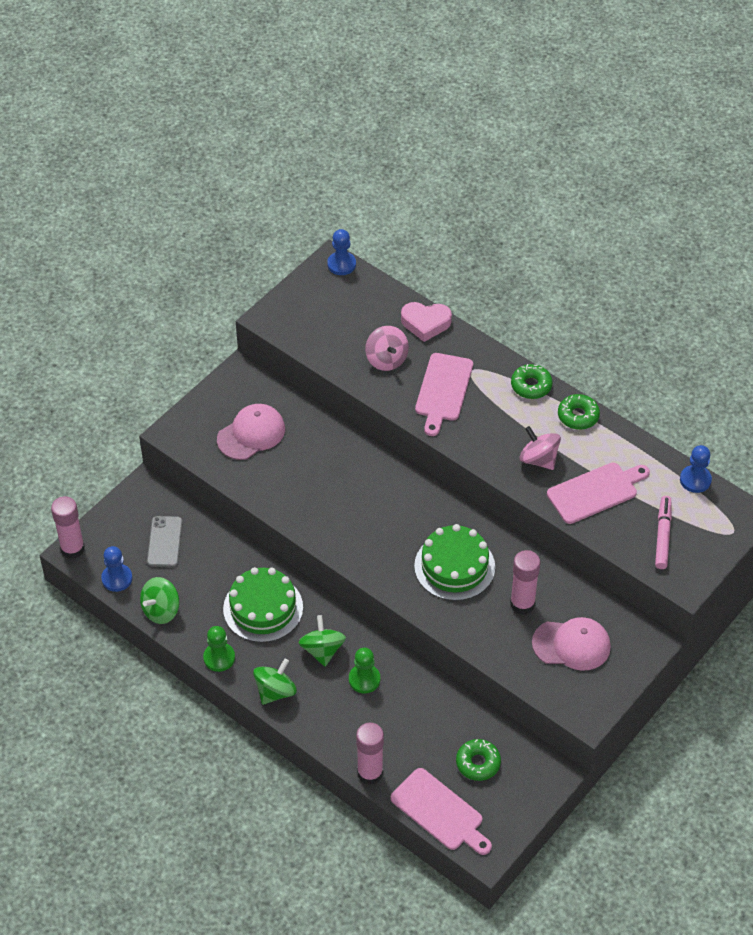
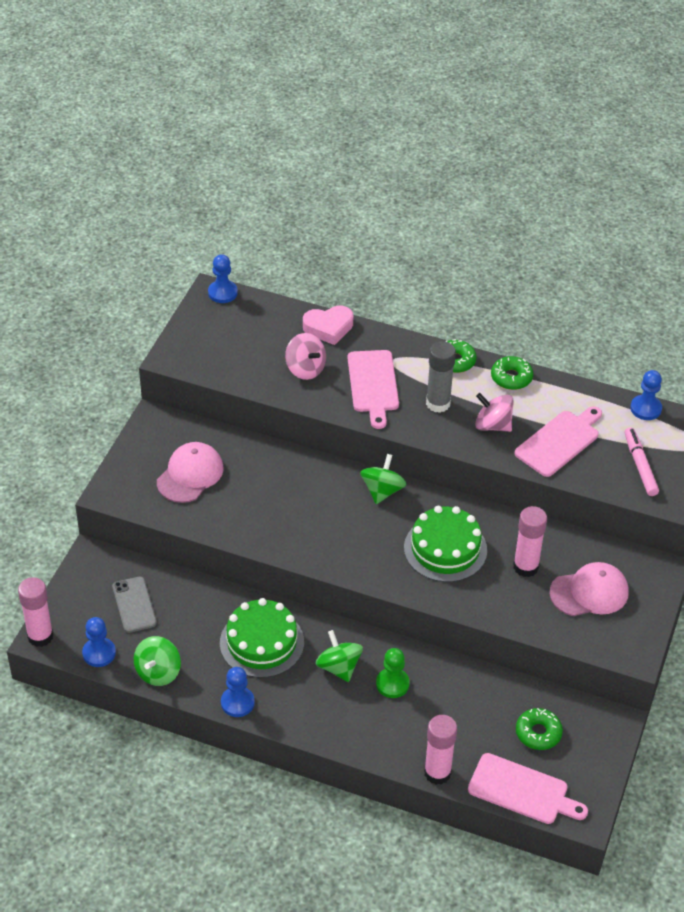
camera: 20 degrees left, 5 degrees down
(219, 658) = (237, 703): green pawn -> blue pawn
(275, 691) = (308, 720): green spinning top -> green spinning top (382, 491)
(496, 424) = (438, 403): none -> grey glue stick

